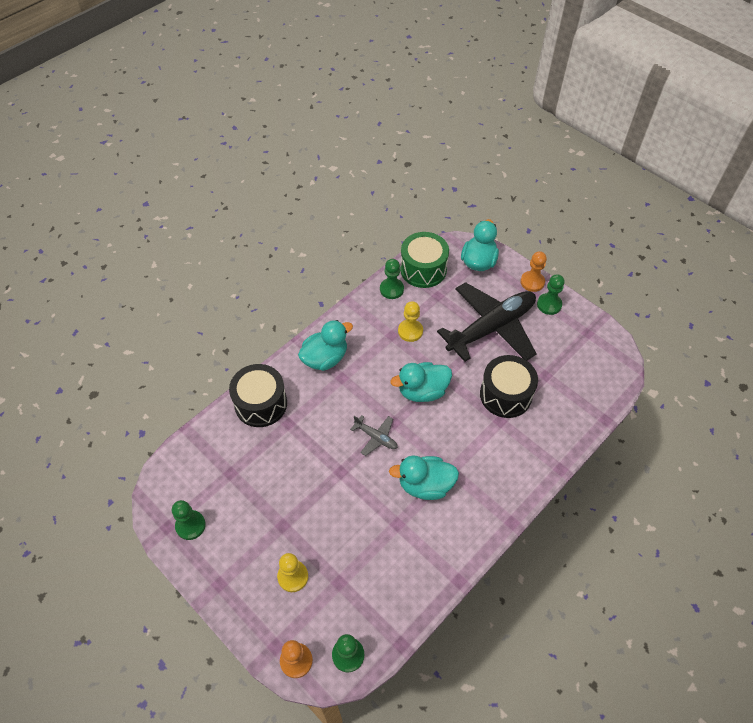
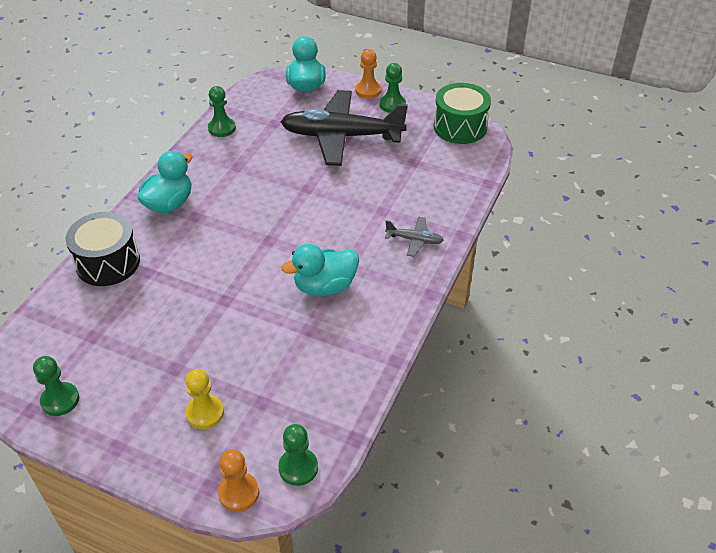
camera: 20 degrees left, 10 degrees down
(376, 437) = (254, 259): grey plane -> grey plane (414, 240)
(410, 331) = (256, 159): yellow pawn -> none
(422, 391) = (289, 206): turquoise duck -> none
(423, 269) = (250, 104): green drum -> green drum (460, 127)
(491, 328) = (341, 136): black plane -> black plane turned 120 degrees counterclockwise
(505, 395) = (379, 188): black drum -> none

